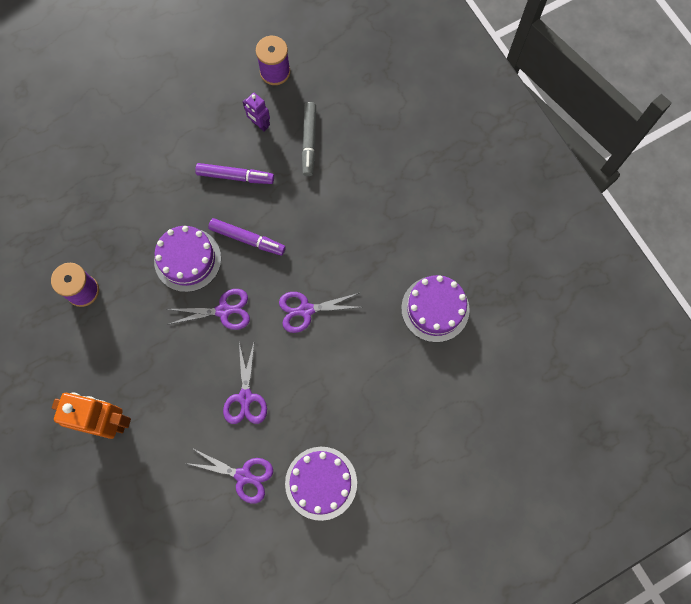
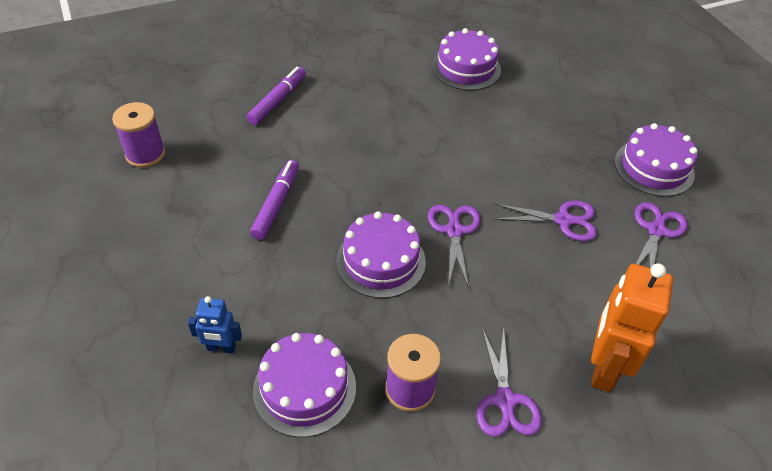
camera: 85 degrees left, 25 degrees down
(79, 226) = (304, 388): none -> purple cake
(105, 170) = (221, 348): none -> blue robot
(247, 239) = (364, 200): purple marker -> purple marker (277, 101)
(259, 124) = (212, 175): purple robot -> none
(306, 310) = (459, 159): purple scissors -> purple scissors (505, 400)
(309, 141) = (251, 135): grey marker -> none

